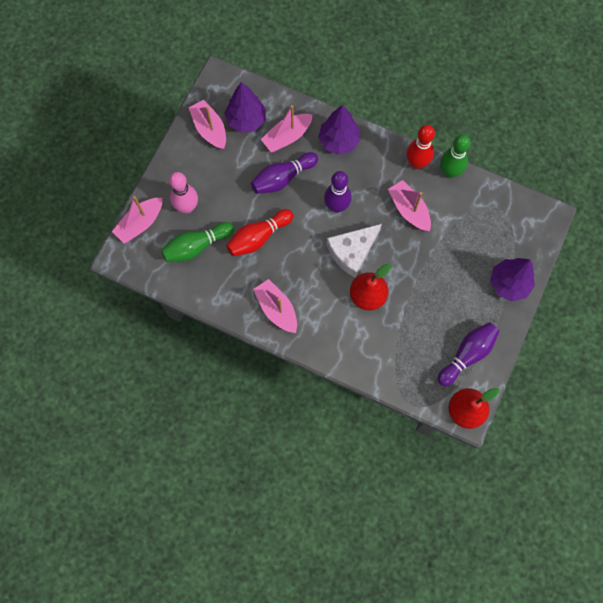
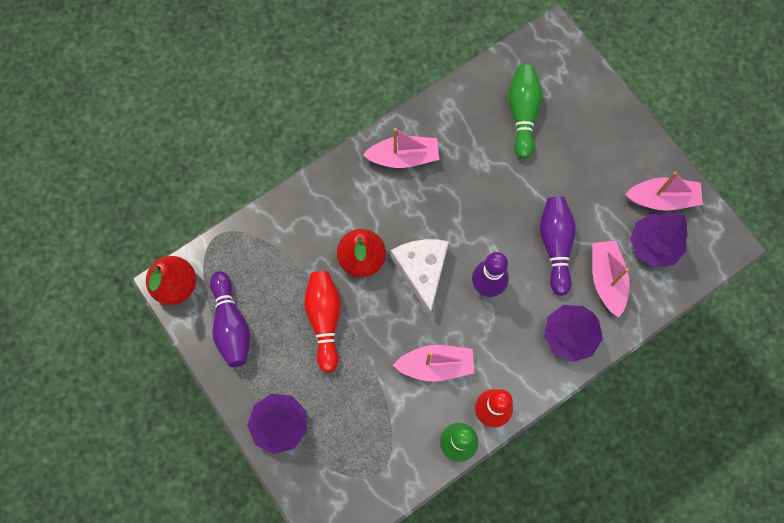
camera: 120 degrees right, 0 degrees up
(140, 223) = (581, 72): pink boat -> none
(187, 207) = (575, 127): pink bowling pin -> none
(258, 237) = (497, 182): red bowling pin -> red bowling pin (325, 320)

